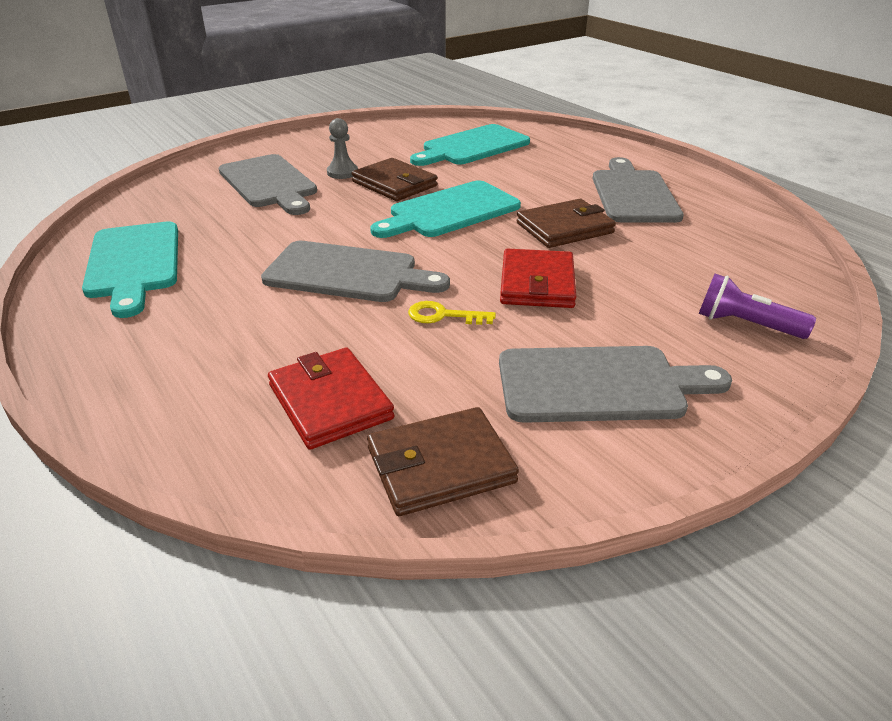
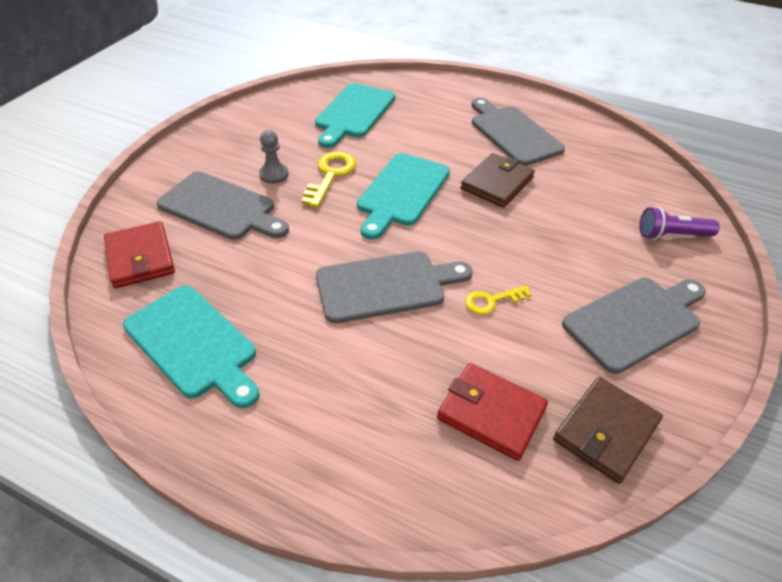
camera: 30 degrees left, 10 degrees up
(394, 184) = (330, 175): brown wallet -> yellow key
(537, 283) = (525, 245): red wallet -> red wallet (140, 258)

